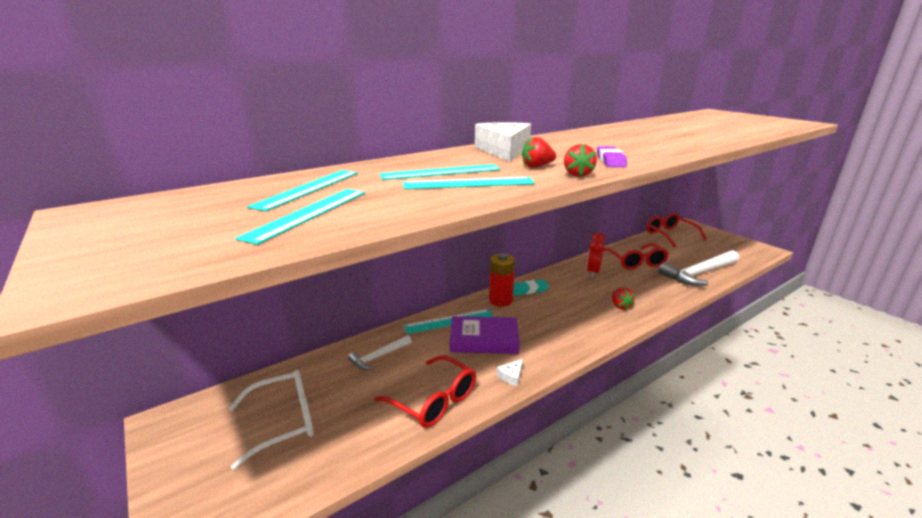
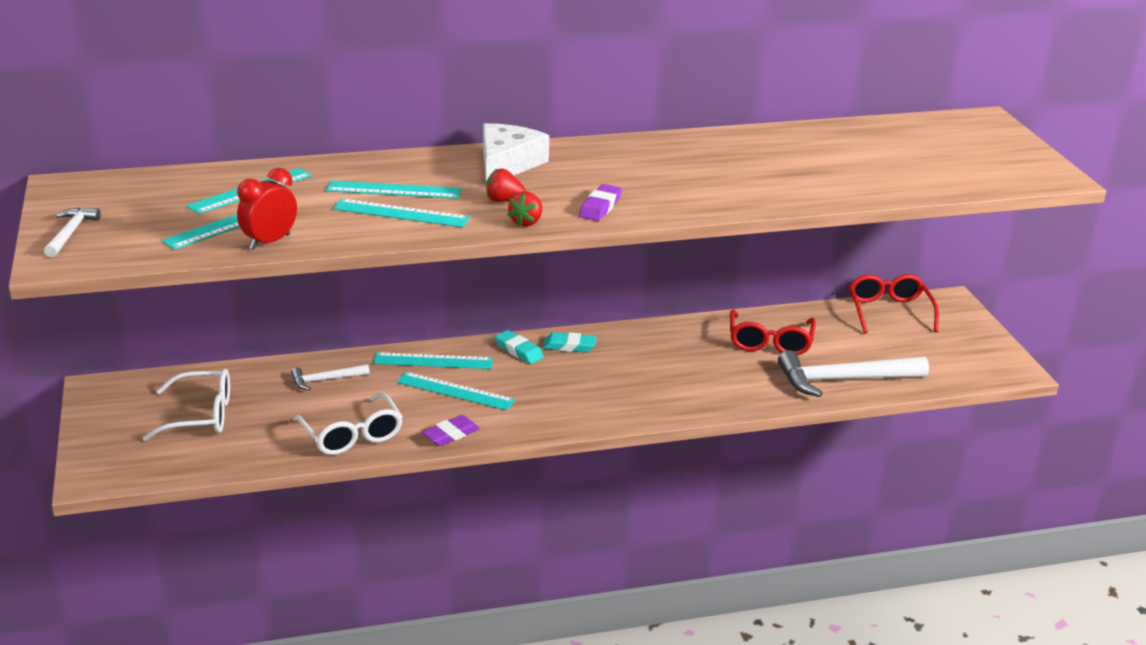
camera: 20 degrees right, 5 degrees up
(99, 252) = (70, 233): none -> white hammer
(433, 400) = (352, 435): red glasses -> white glasses
(484, 339) = (455, 391): purple book -> turquoise ruler
(500, 300) = (518, 351): red battery -> turquoise eraser
(511, 376) = (451, 434): white cheese -> purple eraser
(593, 272) = (686, 343): red clock -> red clock (269, 242)
(620, 306) = (667, 394): red strawberry -> none

